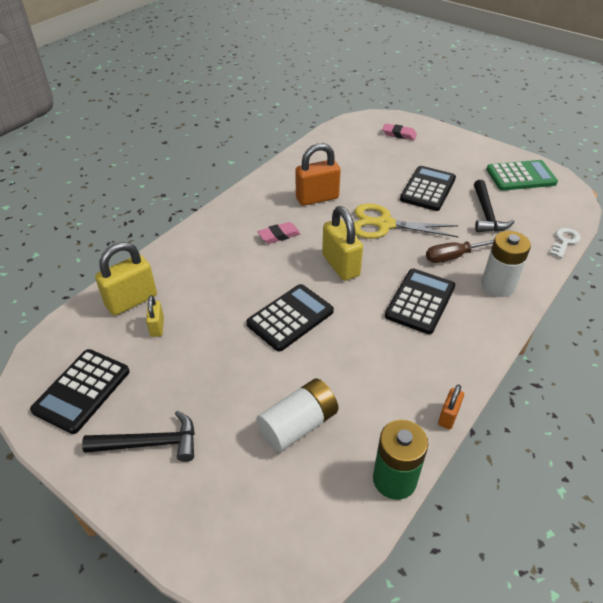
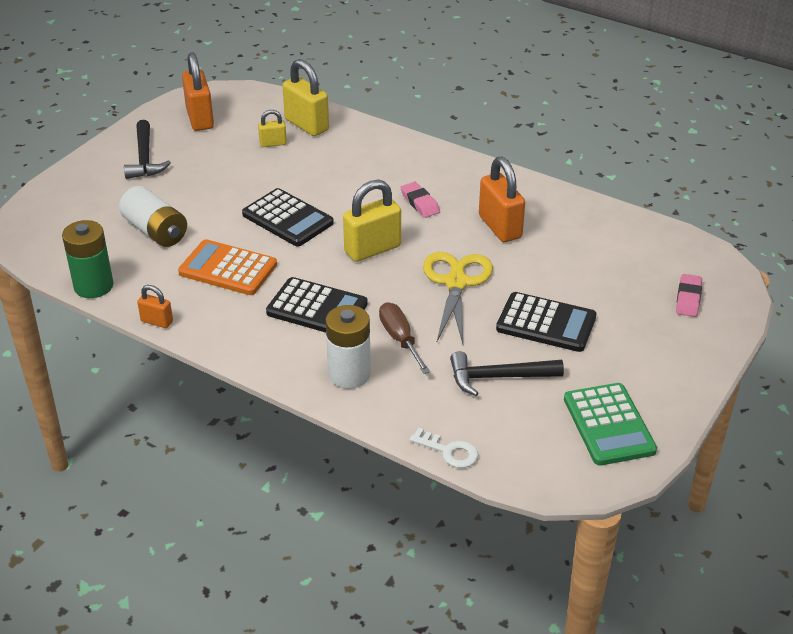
camera: 85 degrees right, 5 degrees down
(82, 391) = (200, 118): black calculator -> orange padlock
(365, 361) = (228, 269): none -> orange calculator

